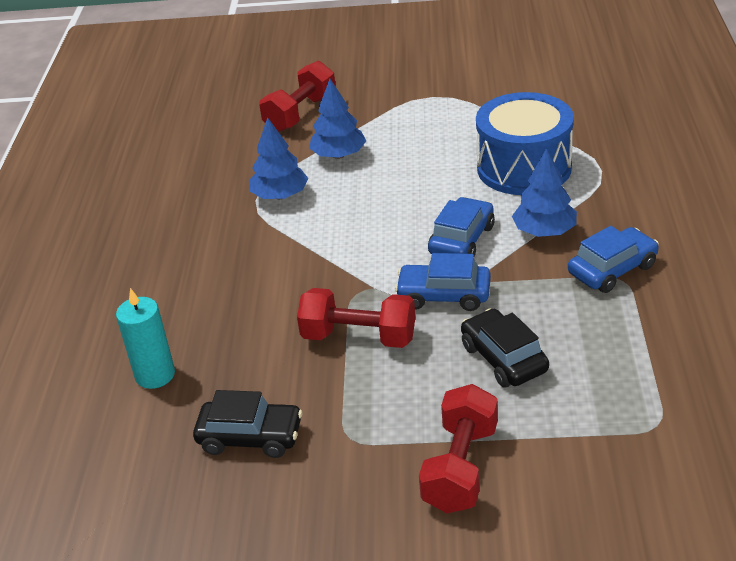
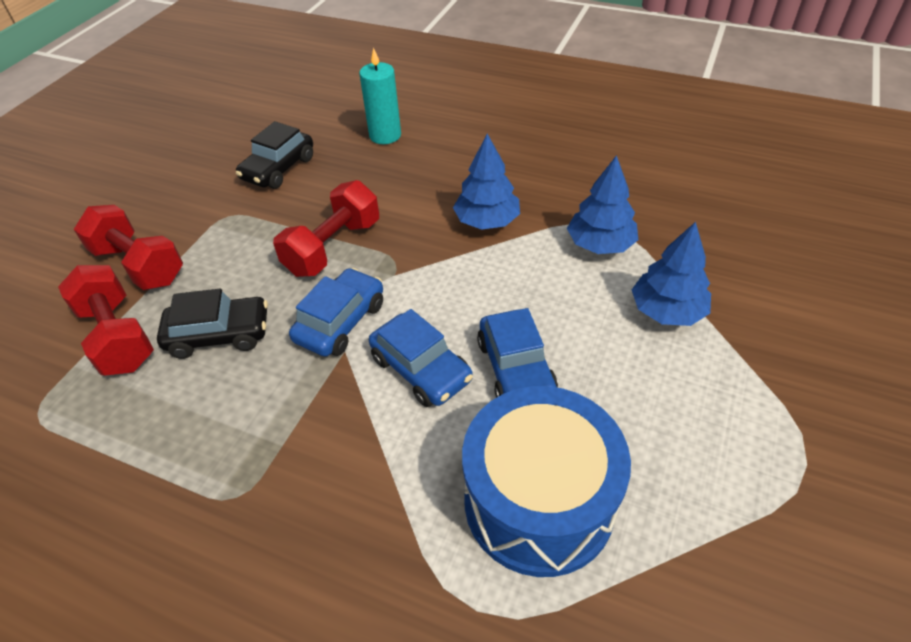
camera: 110 degrees right, 10 degrees up
(301, 114) = (792, 300): red dumbbell -> red dumbbell (117, 336)
(544, 231) = (381, 458): blue tree -> blue tree (487, 221)
(612, 269) = (259, 496): blue car -> blue car (515, 368)

